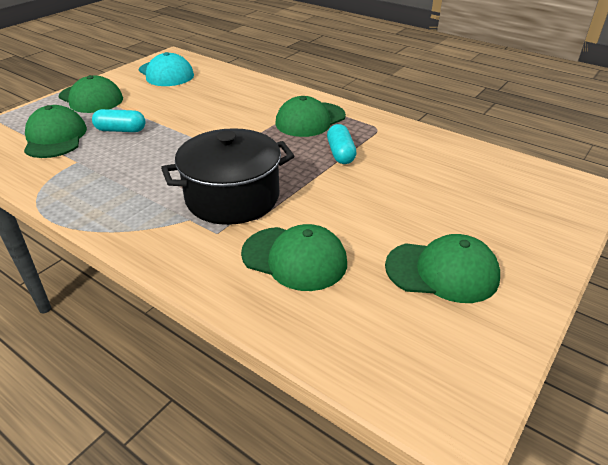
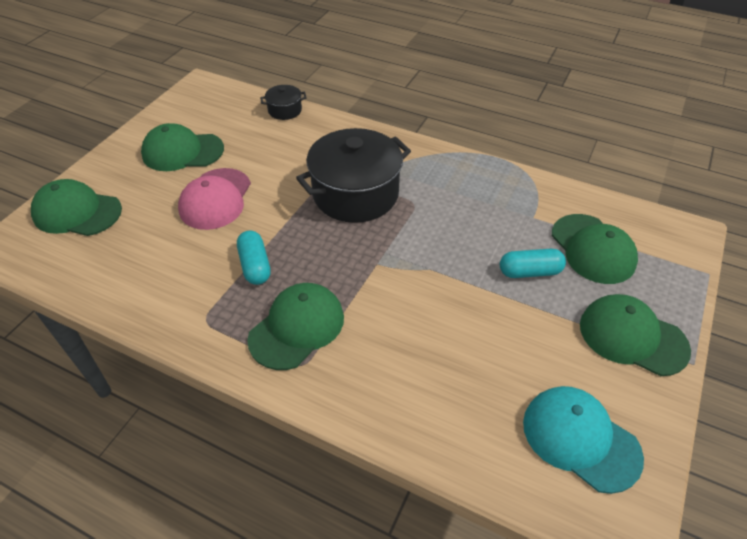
camera: 170 degrees right, 10 degrees up
(293, 328) = (285, 110): none -> black pot
(294, 258) = (290, 149): green cap -> green cap (77, 212)
(385, 208) = (215, 199): none -> pink cap

